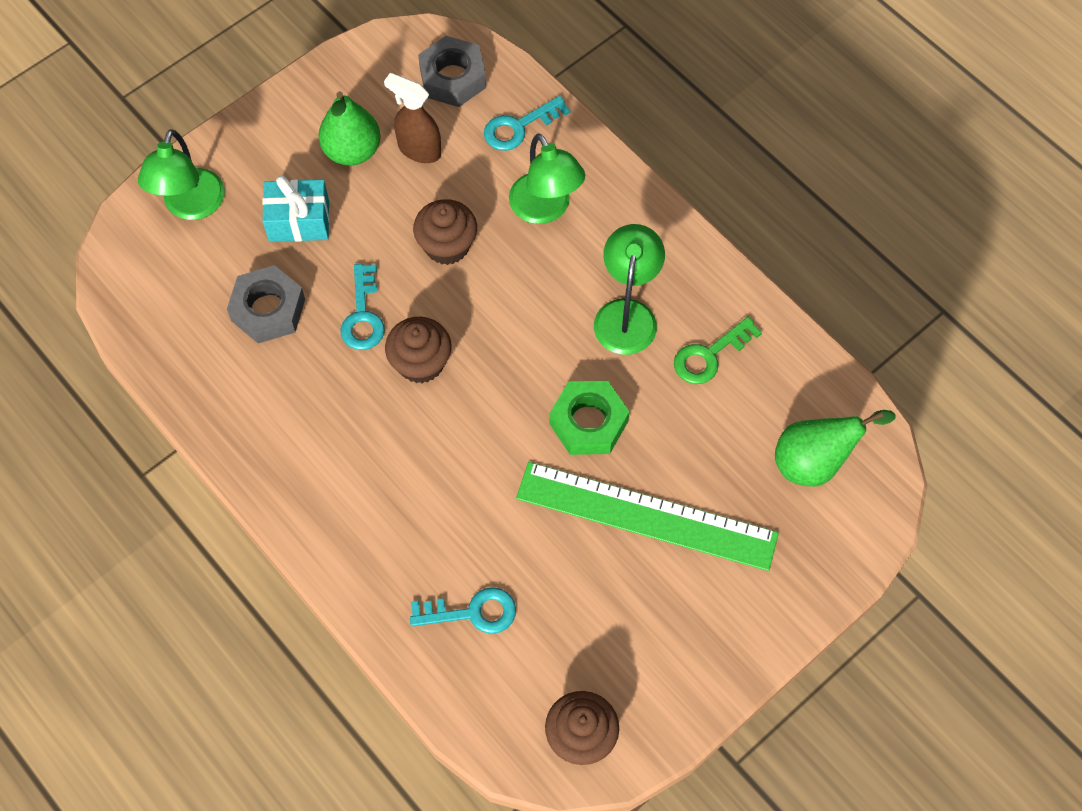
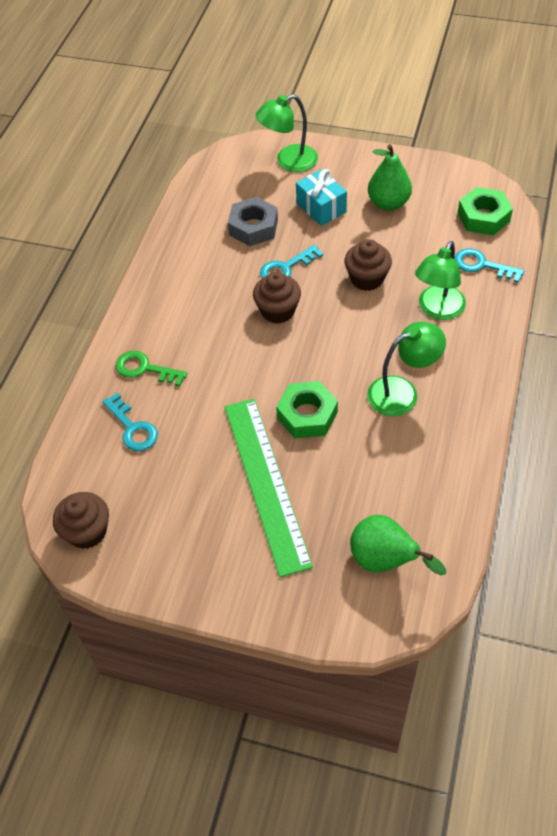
camera: 60 degrees right, 10 degrees down
(419, 149) = (419, 230): brown spray bottle -> none
(452, 78) = (483, 217): grey nut -> green nut
(709, 355) = (412, 454): green key -> green key (145, 369)

